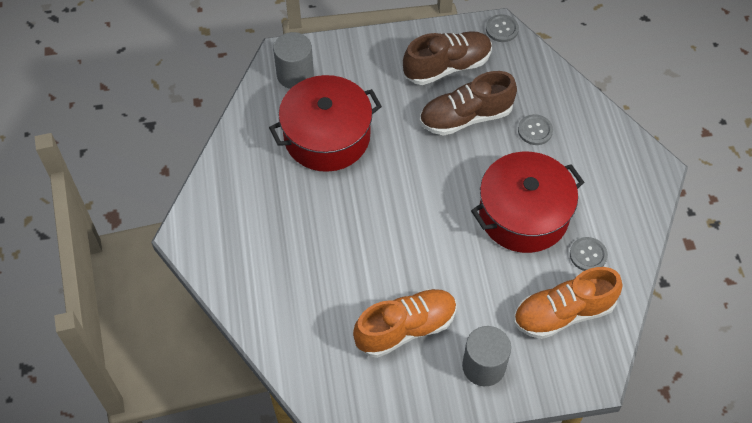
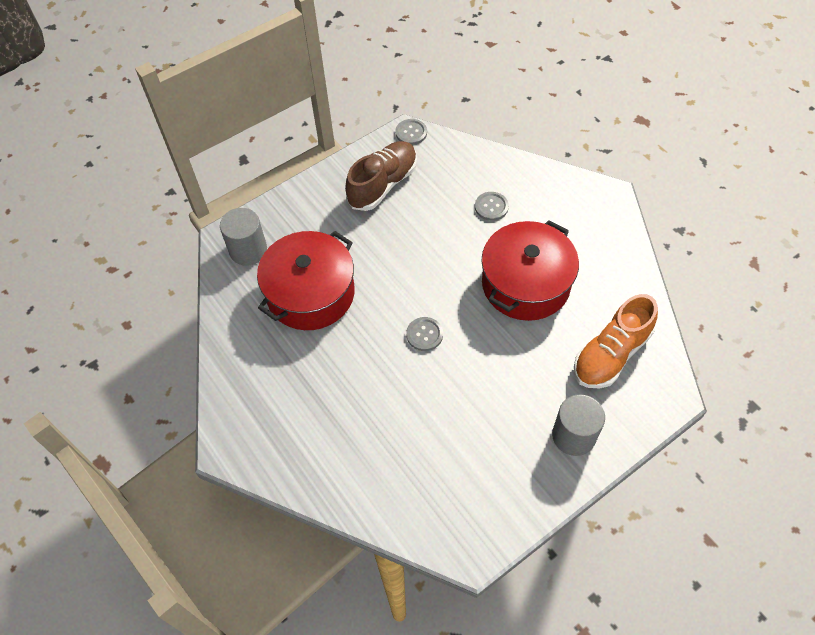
camera: 25 degrees left, 0 degrees up
(405, 328) = (485, 436): orange shoe -> none
(466, 117) = (425, 221): brown shoe -> none
(588, 255) = (600, 293): grey button -> grey button (424, 334)

